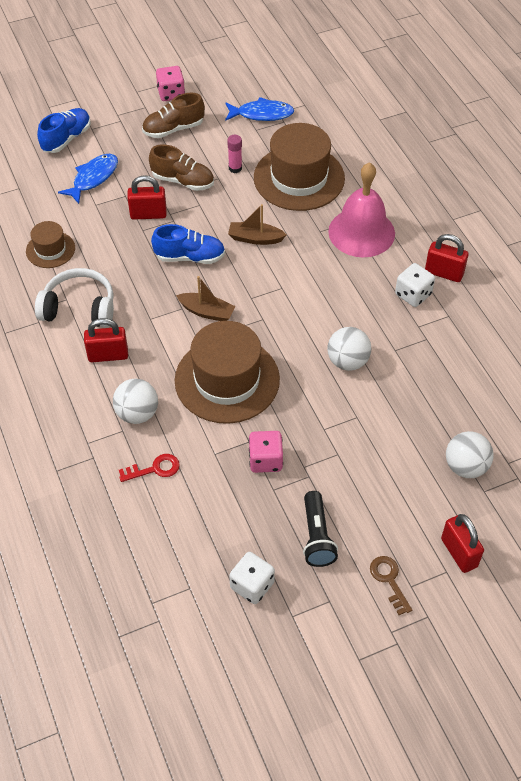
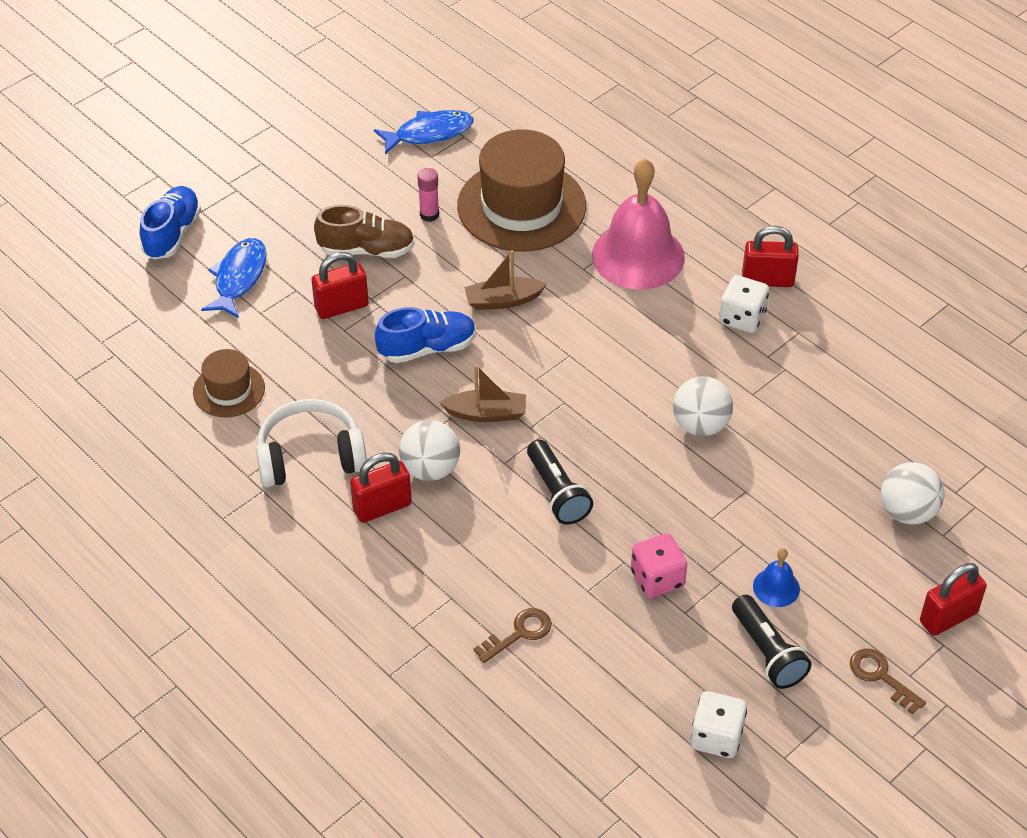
camera: 20 degrees left, 5 degrees down
(137, 413) = (460, 570): white ball -> white ball (430, 469)
(154, 469) = (519, 633): red key -> brown key
(171, 94) = (289, 136): pink dice -> none
(173, 129) = (317, 183): brown shoe -> none
(227, 380) = (557, 493): brown hat -> black flashlight
(345, 492) = (776, 587): none -> blue bell
(459, 553) = (948, 617): red padlock -> red padlock turned 75 degrees counterclockwise

